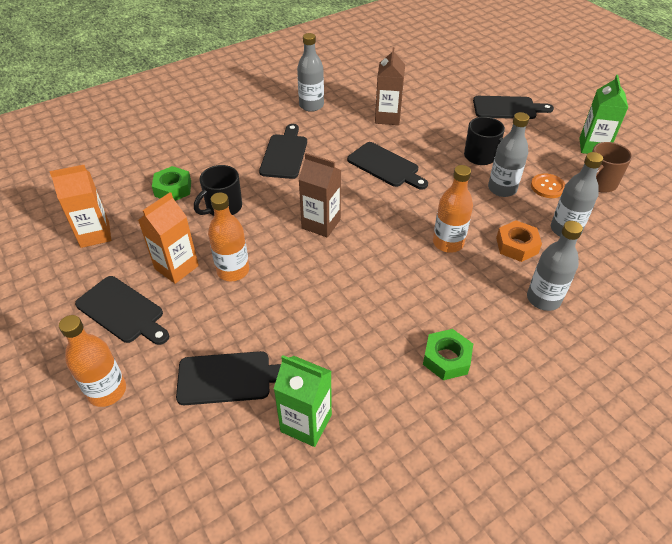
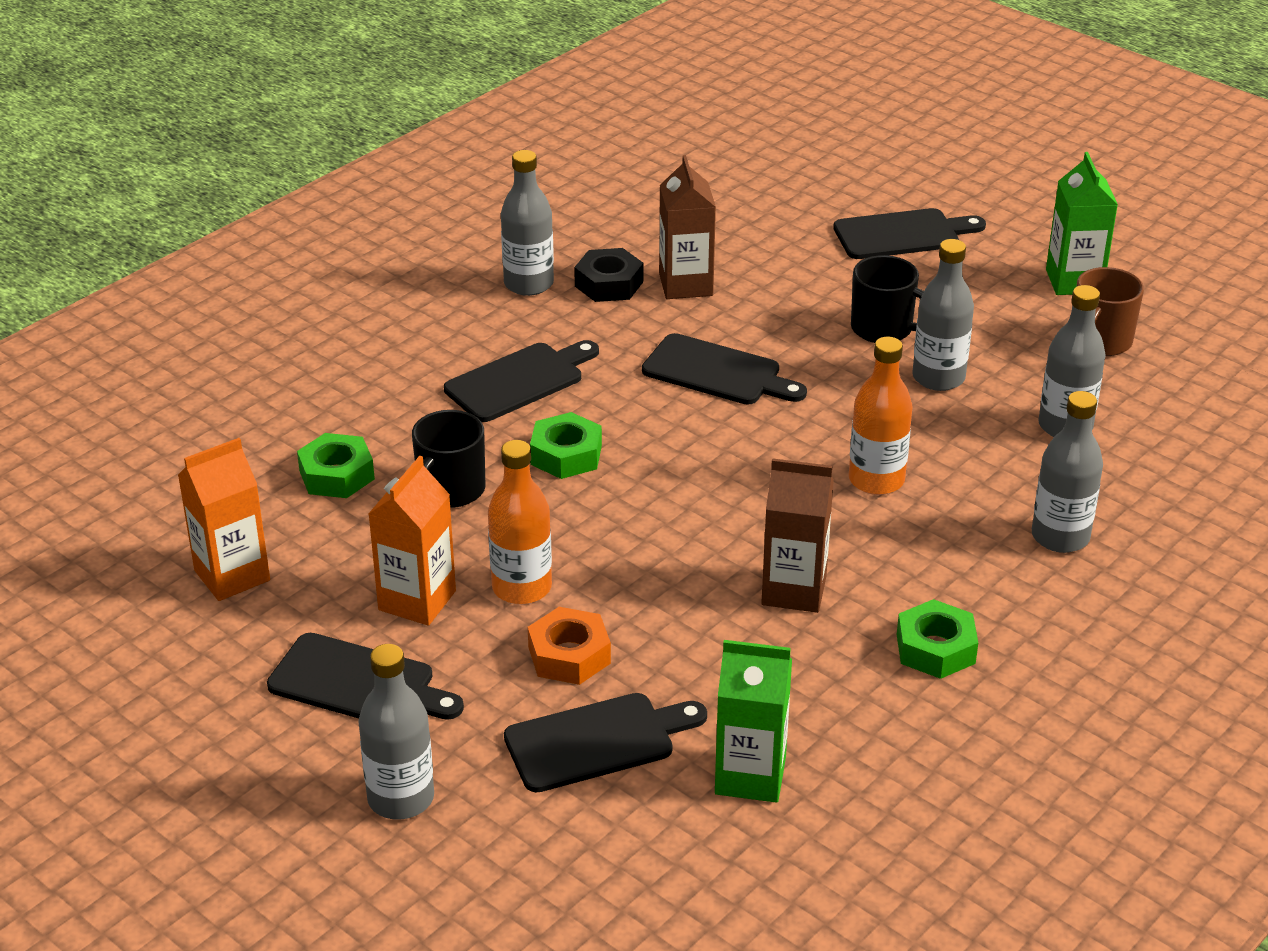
camera: 15 degrees left, 10 degrees down
(107, 391) = (401, 798): orange bottle -> grey bottle
(284, 154) = (520, 381): black cutting board -> black cutting board turned 60 degrees clockwise
(290, 198) = (566, 455): none -> green nut
(321, 224) = (643, 487): brown carton -> brown carton (794, 590)
(350, 111) = (609, 284): none -> black nut
(517, 245) = (992, 464): orange nut -> orange nut (569, 655)
(547, 187) = (1015, 362): orange button -> none

